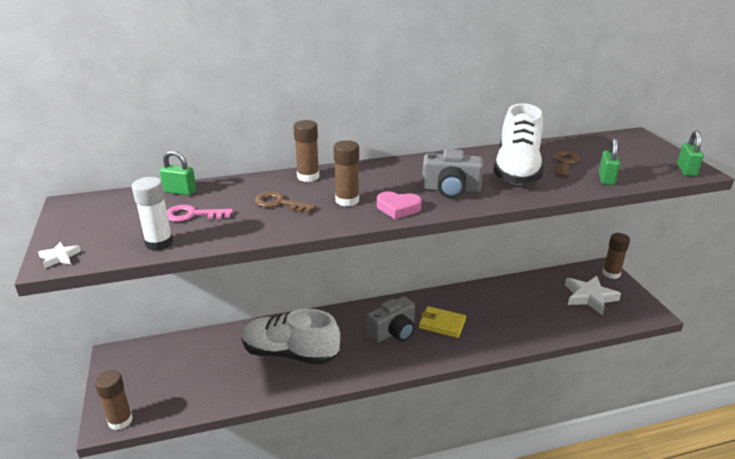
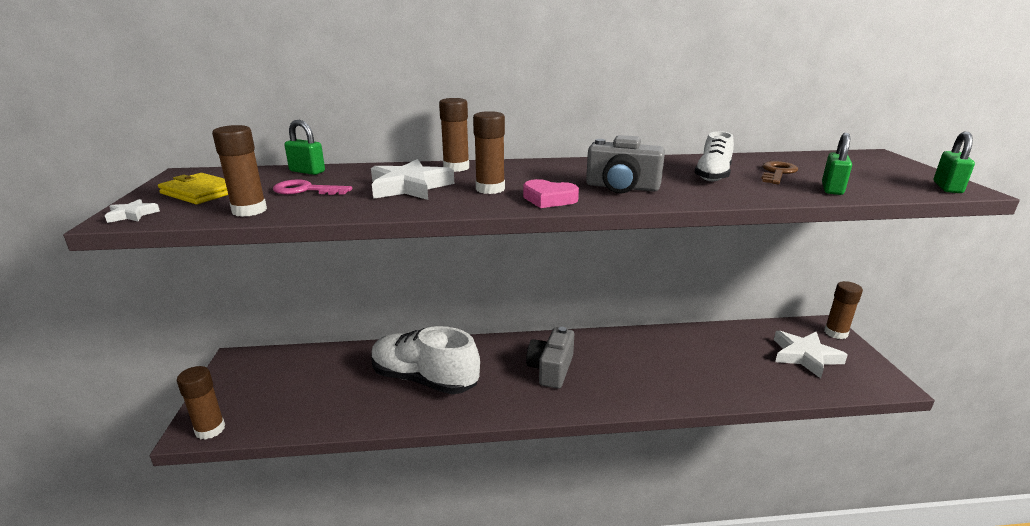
camera: 10 degrees right, 5 degrees down
(159, 243) = (249, 210): white glue stick -> brown glue stick
(279, 203) = (409, 187): brown key -> white star
(393, 332) = (551, 369): grey camera -> grey camera turned 135 degrees clockwise
(442, 324) = (611, 367): yellow wallet -> yellow wallet (200, 192)
(517, 170) = (712, 176): white shoe -> white shoe, size x0.56

